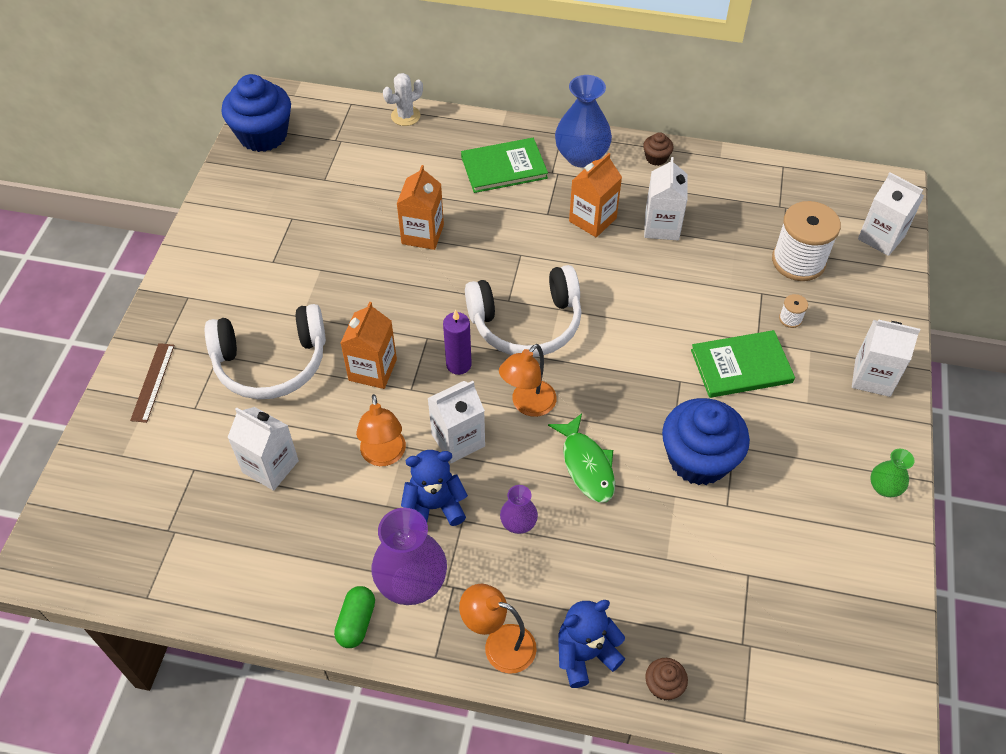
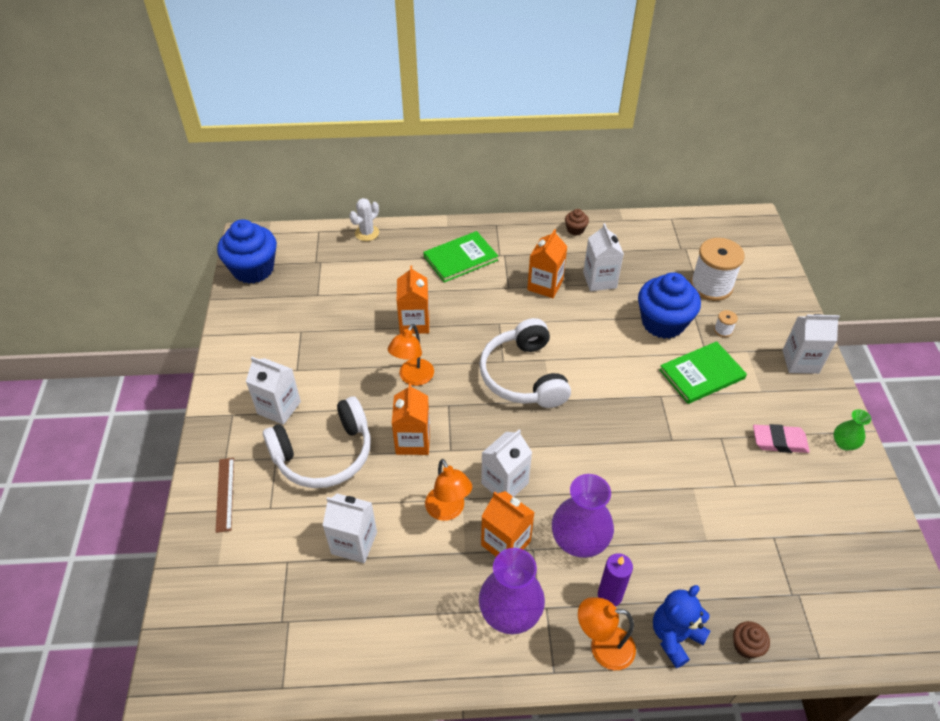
camera: 15 degrees left, 5 degrees down
(356, 622) = (476, 660): green capsule -> none
(434, 506) = (506, 543): blue teddy bear -> orange carton
(458, 364) = (482, 421): purple candle -> purple candle (609, 595)
(518, 523) = (579, 540): purple vase -> purple vase, size x1.91
(526, 323) = (524, 376): white headphones -> white headphones turned 105 degrees clockwise
(528, 405) = (550, 441): orange lamp -> orange lamp (413, 378)
(581, 156) = (518, 239): blue vase -> none
(586, 465) = (615, 479): green fish -> none
(698, 459) = (699, 454): blue cupcake -> blue cupcake (663, 322)
(803, 467) = (779, 441): none -> pink eraser
(881, 237) = (763, 257): white carton -> white carton (279, 407)

